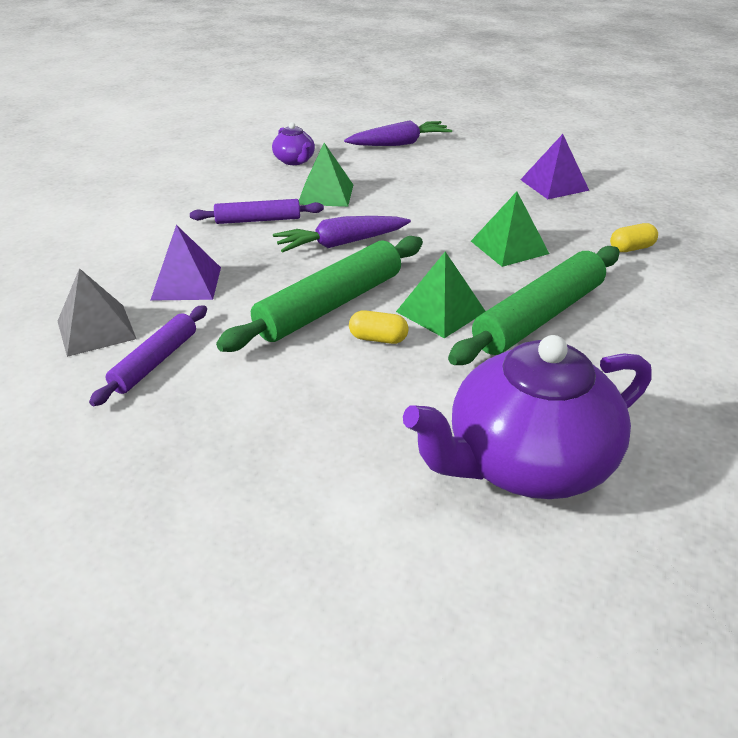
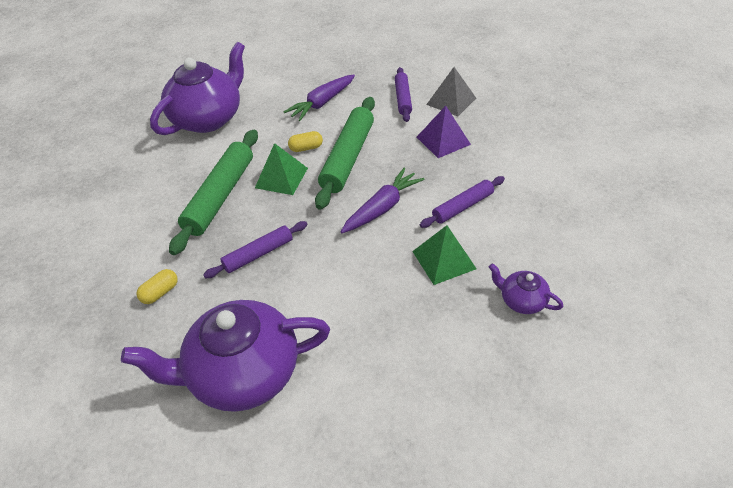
camera: 155 degrees right, 10 degrees up
(399, 144) = (450, 392): purple carrot -> purple carrot (322, 103)
(509, 247) = (258, 254): green pyramid -> purple rolling pin
(554, 185) = (243, 373): purple pyramid -> purple teapot

